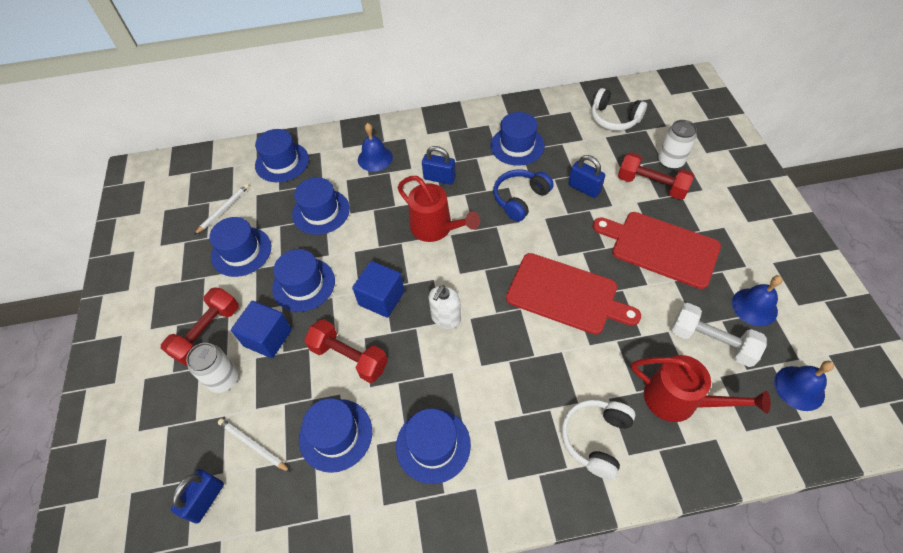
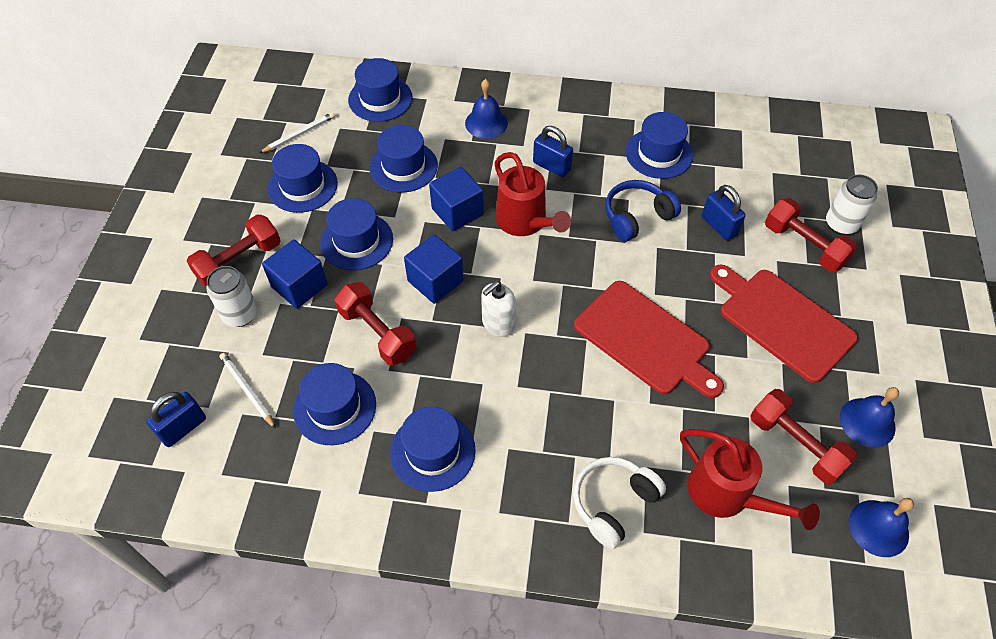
camera: 15 degrees right, 0 degrees up
(378, 235) = (457, 211): none -> blue cube
(614, 118) = (793, 153): white headphones -> none
(711, 341) = (796, 444): white dumbbell -> red dumbbell

